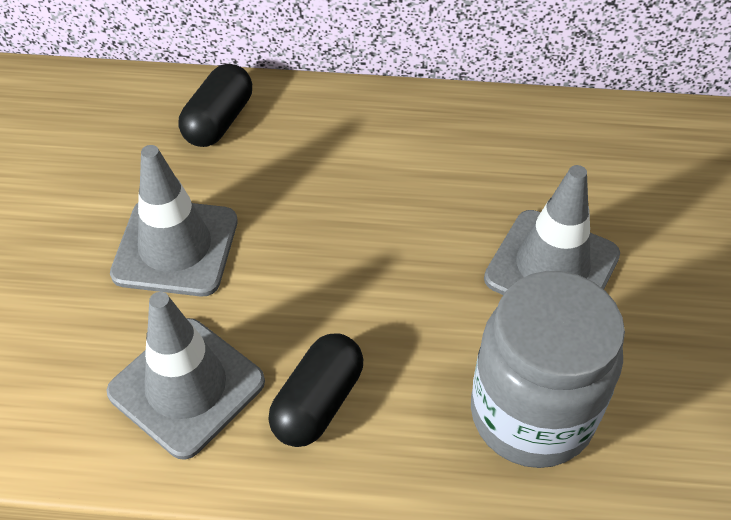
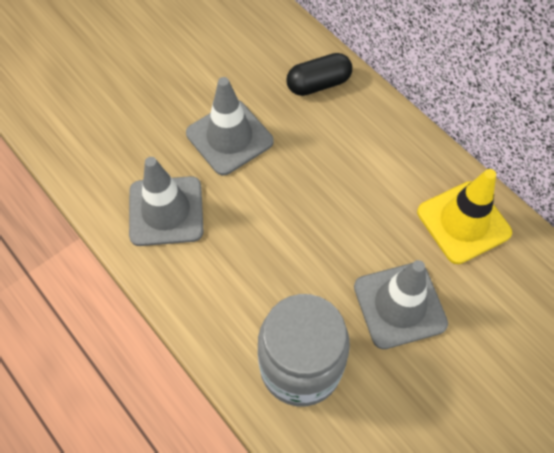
camera: 45 degrees right, 10 degrees up
(318, 402) = (212, 269): black capsule -> none
(517, 144) = (463, 222): none -> yellow traffic cone

